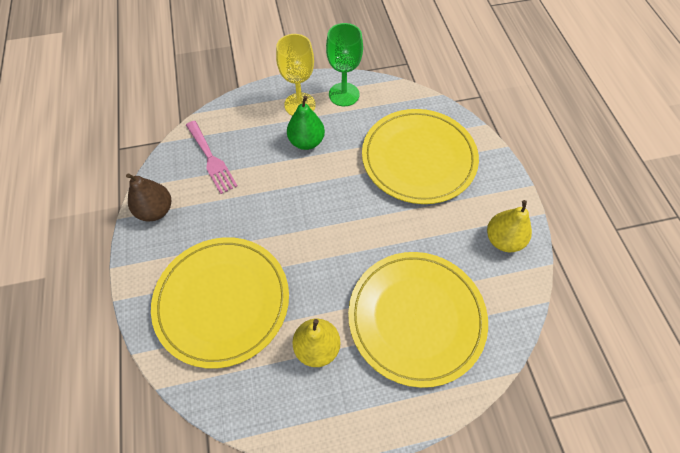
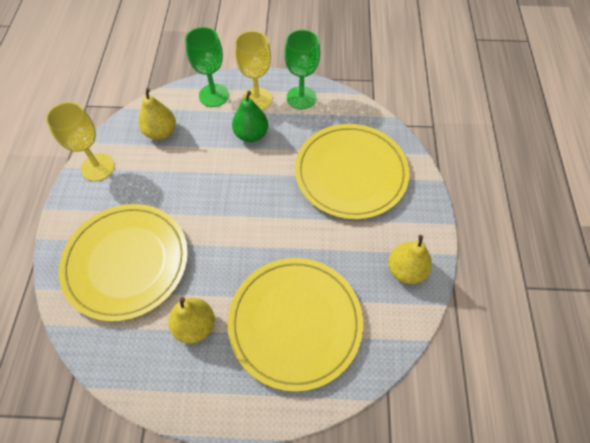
camera: 15 degrees right, 0 degrees up
(155, 210) = (98, 167): brown pear -> yellow goblet
(211, 159) = (161, 132): pink fork -> yellow pear
(253, 110) = (213, 95): none -> green goblet

